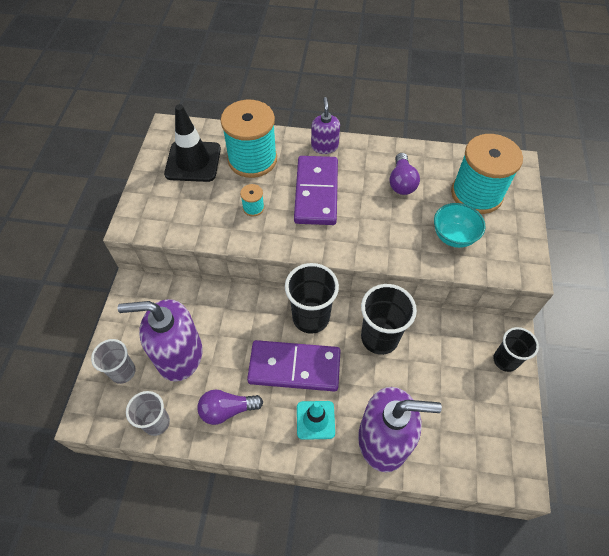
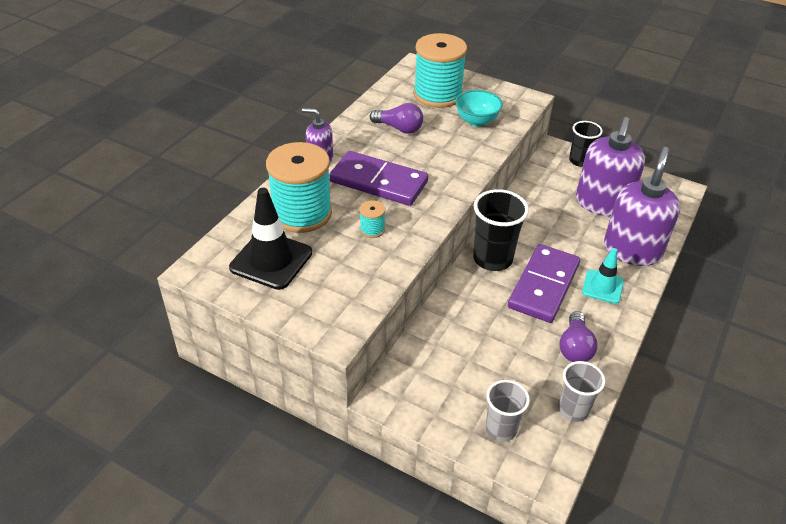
camera: 70 degrees left, 15 degrees down
(179, 355) = (497, 372): purple soap dispenser -> purple soap dispenser (602, 203)
(379, 338) = (532, 221): black cup -> none

